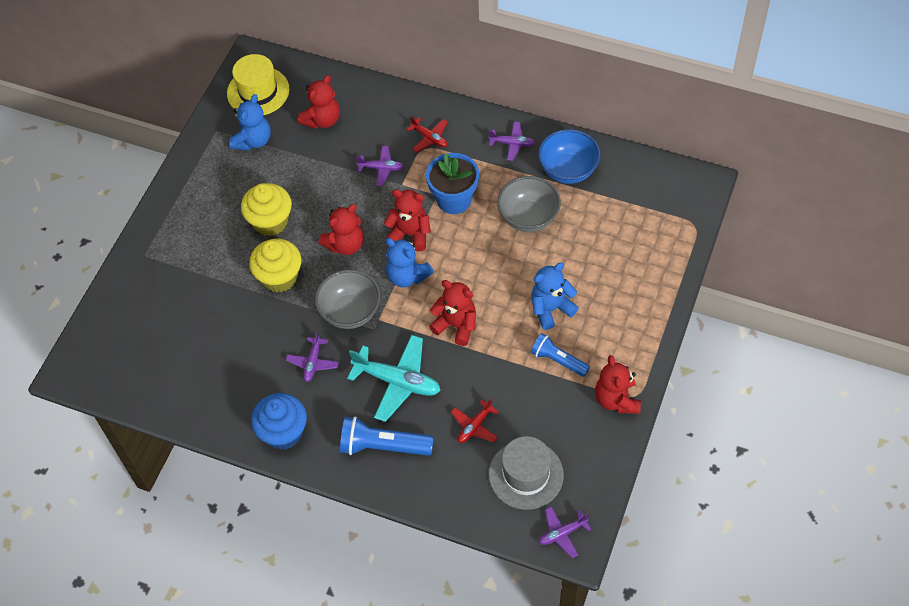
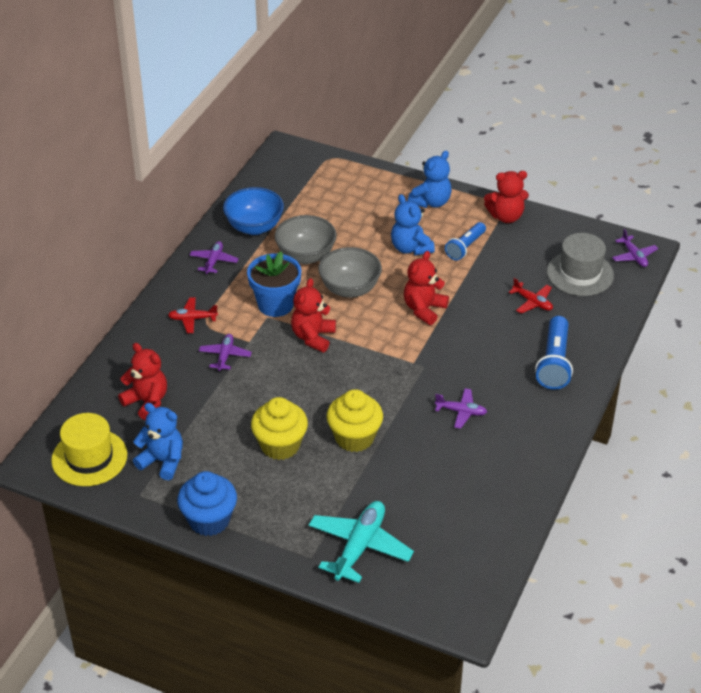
camera: 90 degrees left, 15 degrees down
(283, 432) = (540, 434): blue cupcake -> blue cupcake (209, 520)
(345, 244) = (319, 385): red teddy bear -> none
(350, 312) = (403, 383): grey bowl -> grey bowl (350, 289)
(397, 381) = (484, 351): turquoise plane -> turquoise plane (359, 547)
(407, 276) = (364, 341): blue teddy bear -> blue teddy bear (431, 202)
(429, 138) = (192, 319): red plane -> red plane turned 135 degrees counterclockwise

